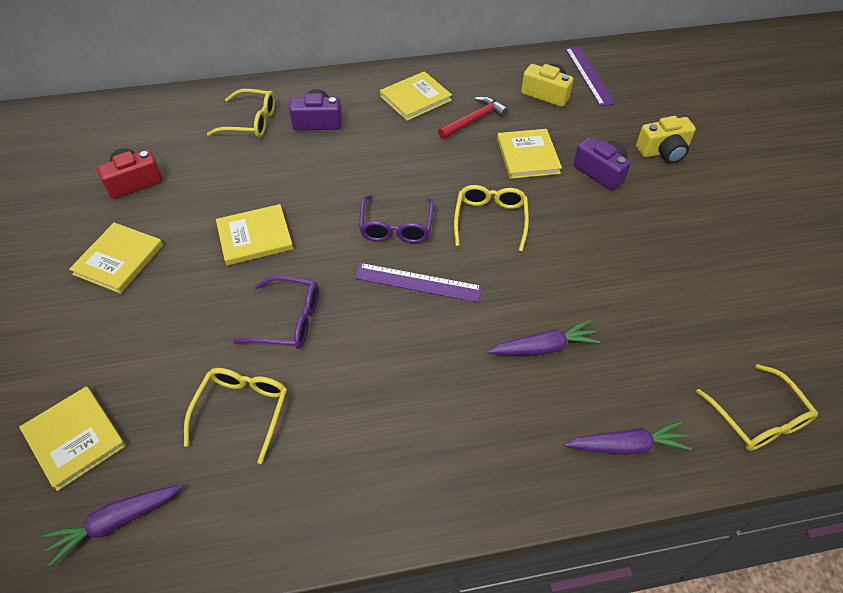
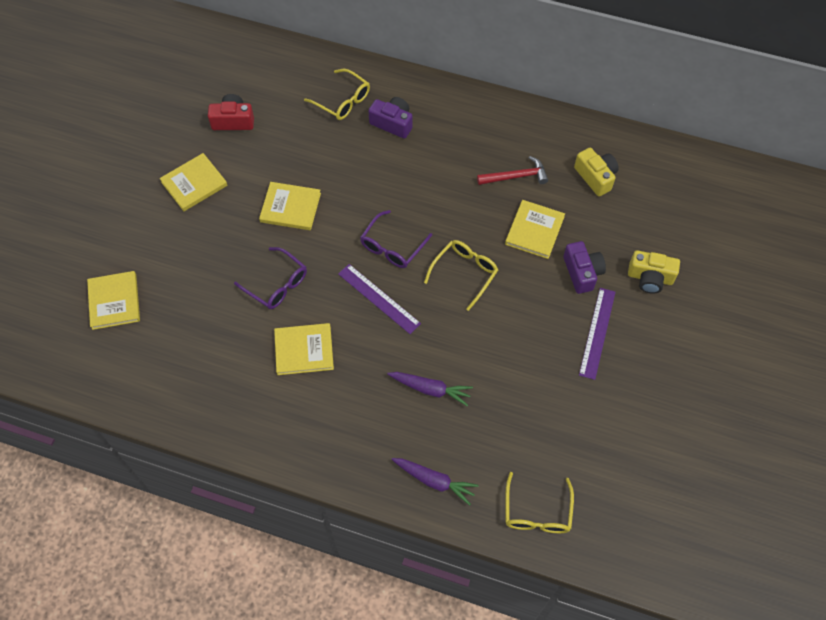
camera: 30 degrees right, 10 degrees up
(116, 522) = (114, 365): purple carrot -> none
(242, 410) = (216, 333): yellow glasses -> none
(415, 98) = (483, 133): yellow book -> yellow book (304, 350)
(589, 75) = (648, 174): purple ruler -> purple ruler (597, 333)

